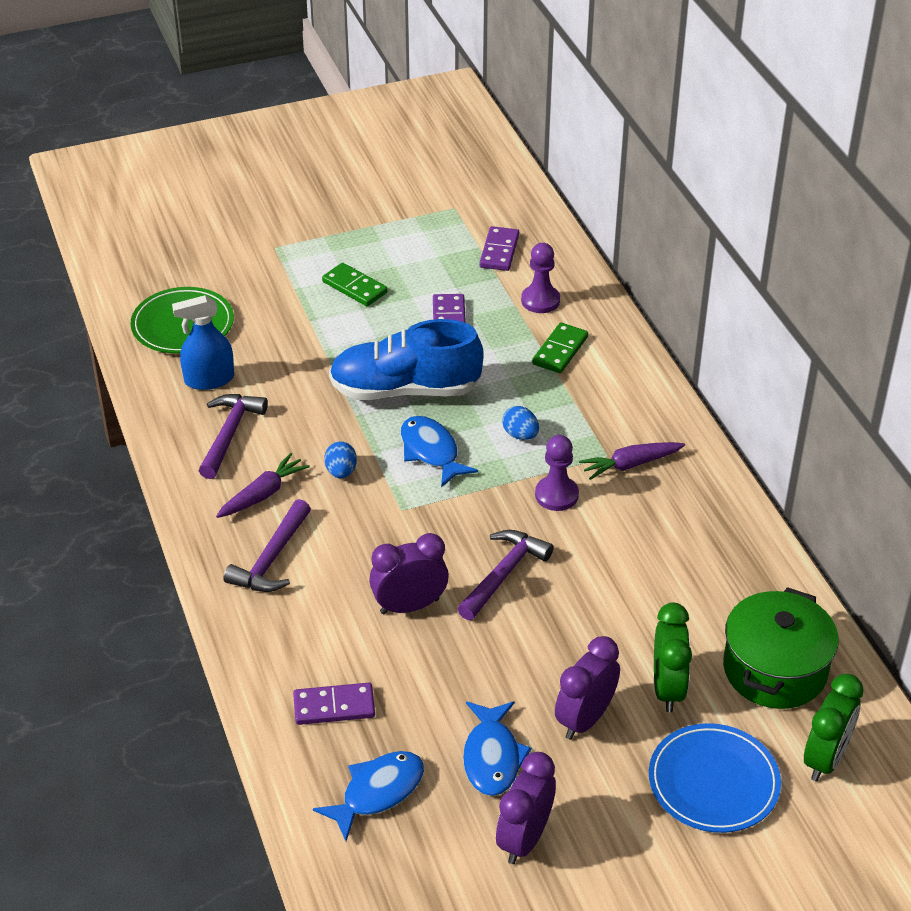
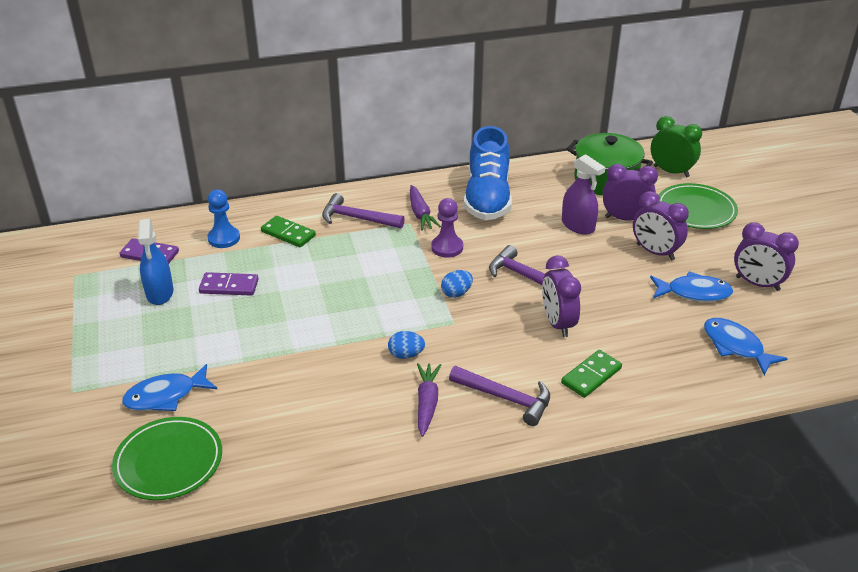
camera: 85 degrees left, 5 degrees down
(209, 379) = (262, 440): blue spray bottle -> blue spray bottle (160, 293)
(229, 434) = (344, 425): purple hammer -> purple hammer (357, 218)
(263, 494) = (427, 403): purple carrot -> purple carrot turned 45 degrees clockwise
(334, 706) = (660, 366): purple domino -> none
(354, 287) = (161, 339): green domino -> green domino (591, 376)
(405, 390) = (312, 315): blue shoe -> blue shoe (487, 198)
(431, 451) = (390, 304): blue fish -> blue fish (166, 396)
(520, 435) = (380, 259): blue egg -> blue egg (456, 293)
(540, 300) = (224, 238): purple pawn -> blue pawn
(636, 632) = (578, 226): none -> purple spray bottle
(667, 688) = (625, 218): green clock -> purple clock
(713, 782) = (696, 210): blue plate -> green plate

